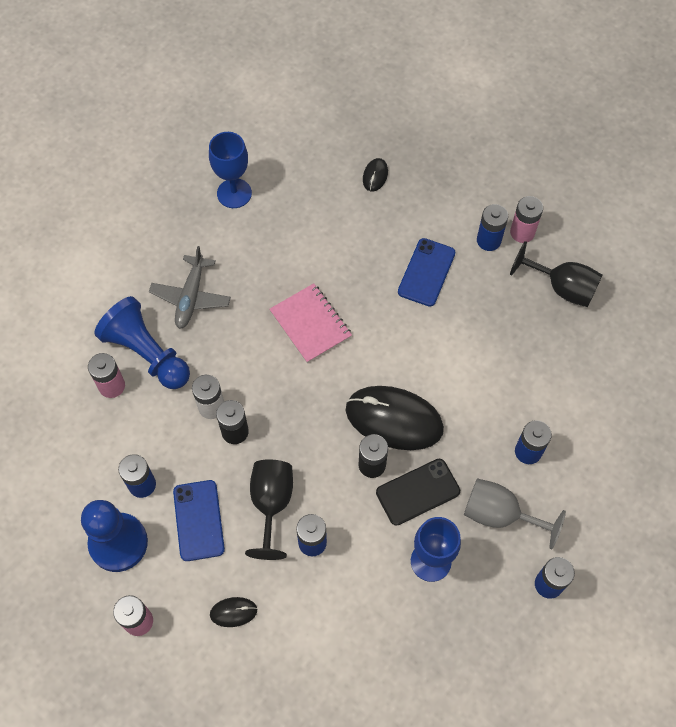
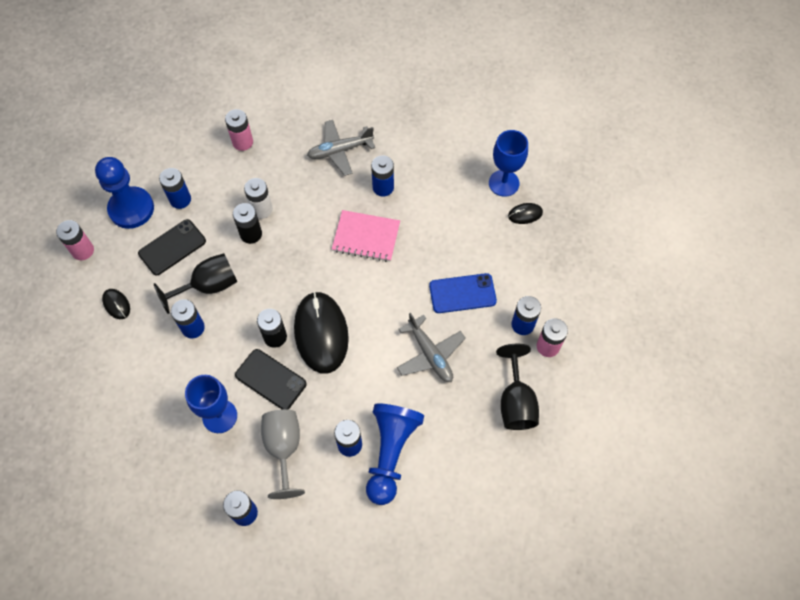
camera: 60 degrees right, 0 degrees up
(147, 353) = (279, 149): blue pawn -> blue pawn (390, 453)
(198, 520) = (172, 247): blue phone -> black phone
(234, 193) = (443, 131): blue goblet -> blue goblet (504, 183)
(263, 280) = (383, 187): none -> blue battery
(310, 324) = (366, 237): pink notebook -> pink notebook turned 75 degrees clockwise
(474, 333) = (430, 354): none -> grey plane

